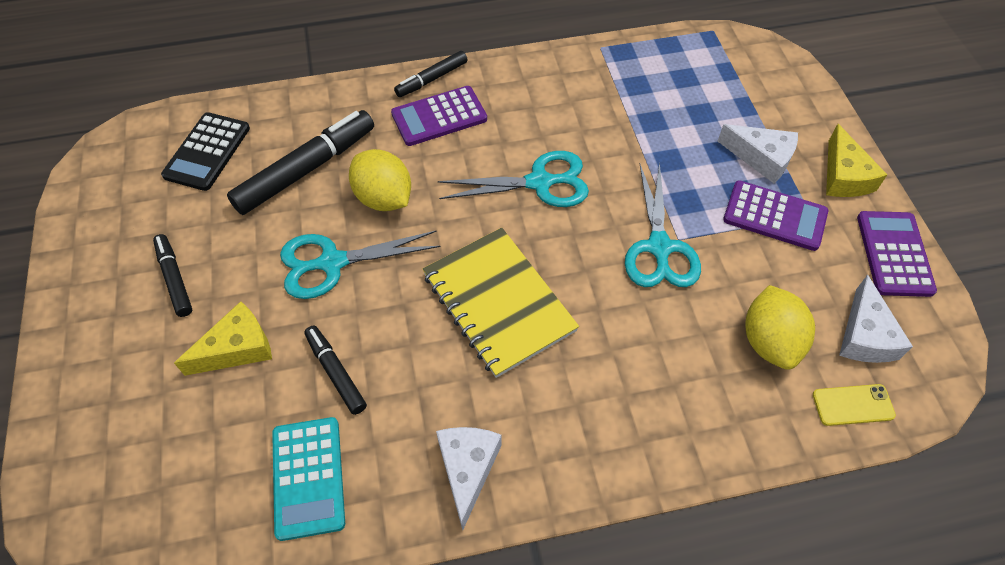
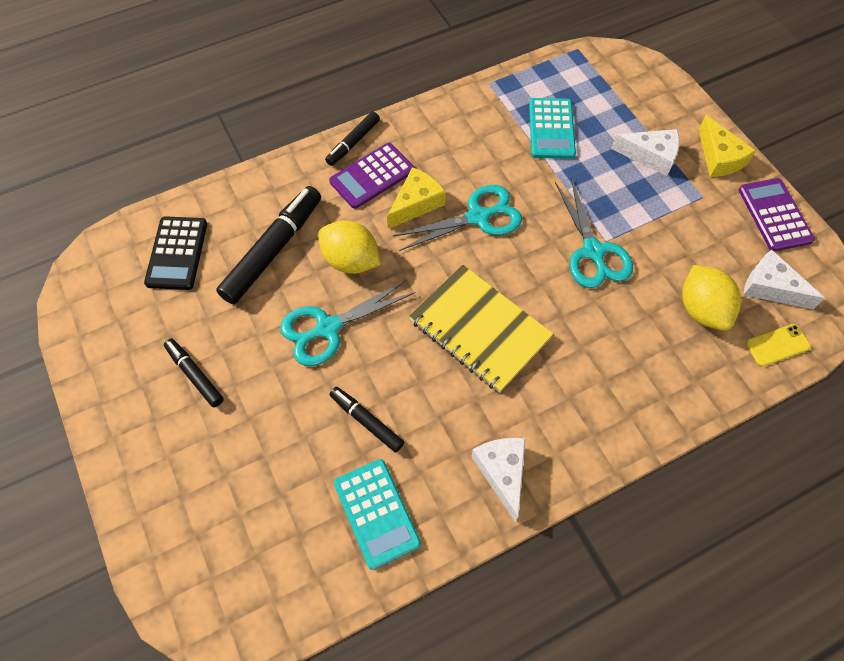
camera: 15 degrees left, 5 degrees up
(237, 348) = (275, 422): yellow cheese -> yellow cheese (416, 203)
(655, 107) = (551, 129): none -> turquoise calculator
(774, 216) = (675, 204): purple calculator -> none
(865, 335) = (771, 287): white cheese -> white cheese turned 135 degrees clockwise

